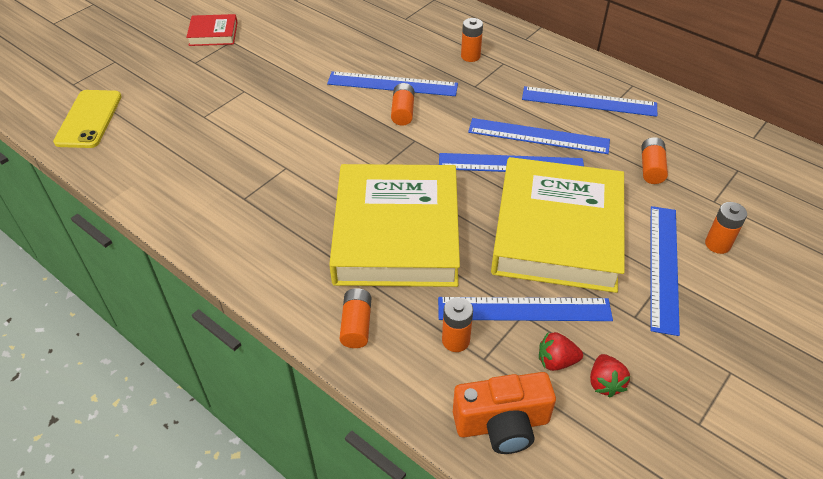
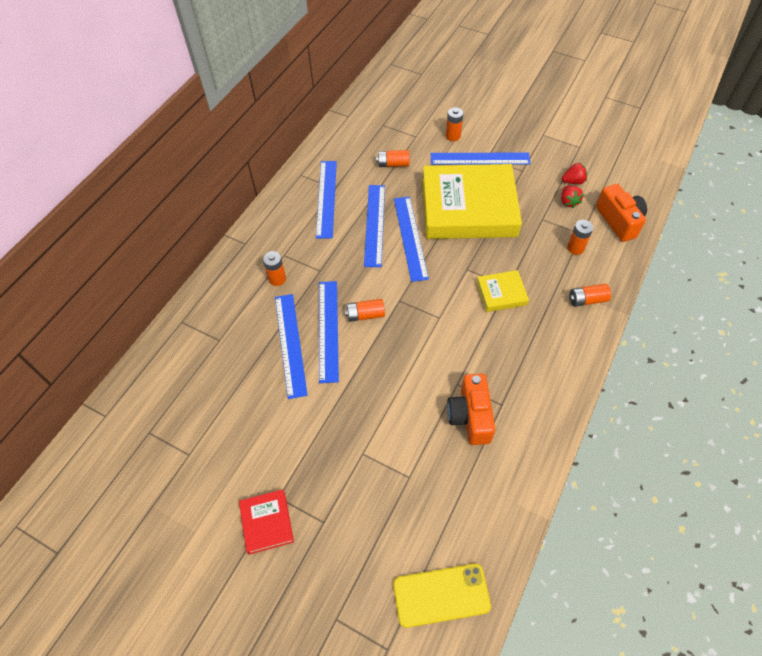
camera: 100 degrees left, 10 degrees up
(243, 170) = (470, 416): none -> orange camera
(397, 233) = (501, 293): yellow book -> yellow book, size x0.43
(524, 309) = (538, 219): blue ruler -> blue ruler (290, 344)

